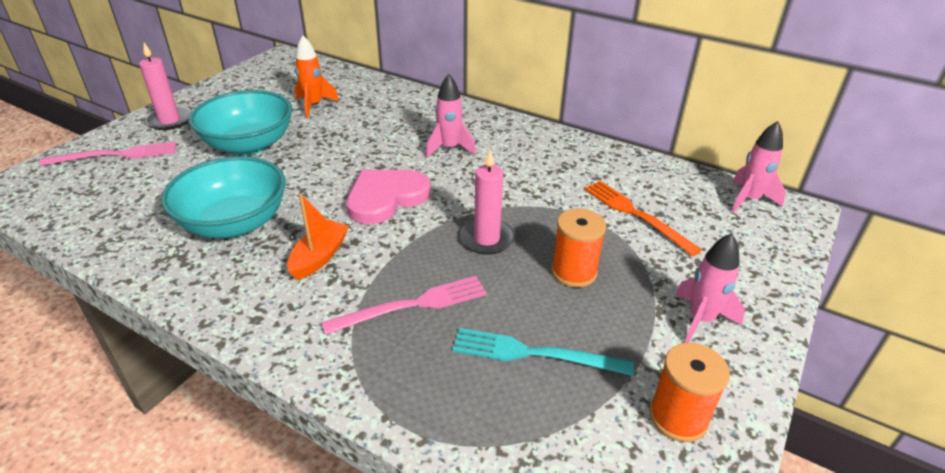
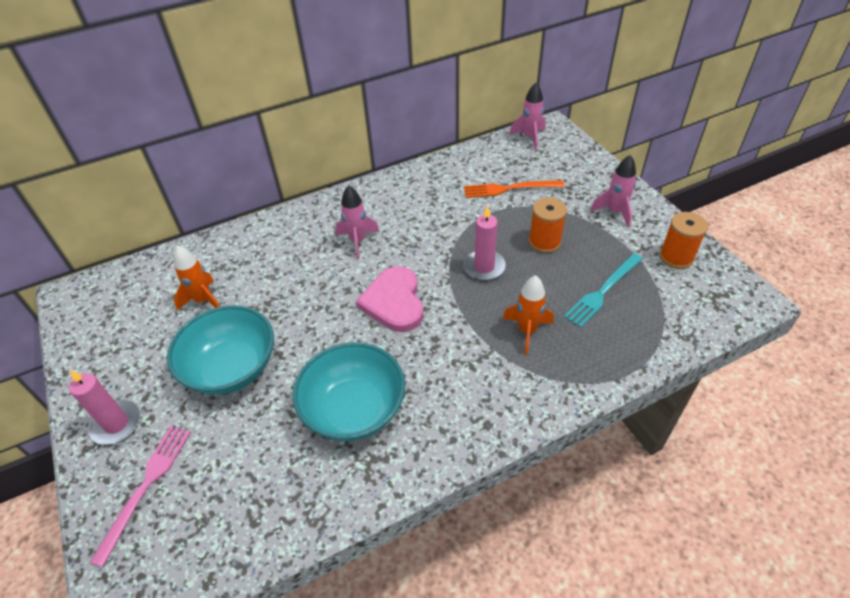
camera: 55 degrees left, 10 degrees up
(319, 257) = (440, 365): orange boat -> none
(412, 305) = (527, 331): pink fork -> orange rocket

